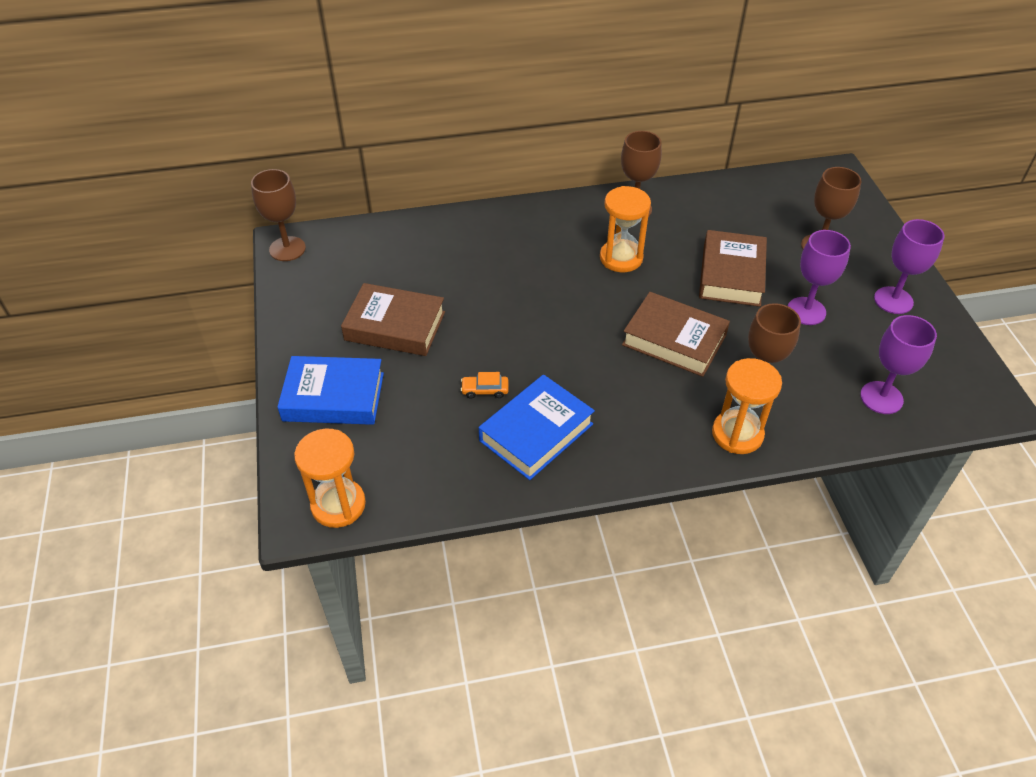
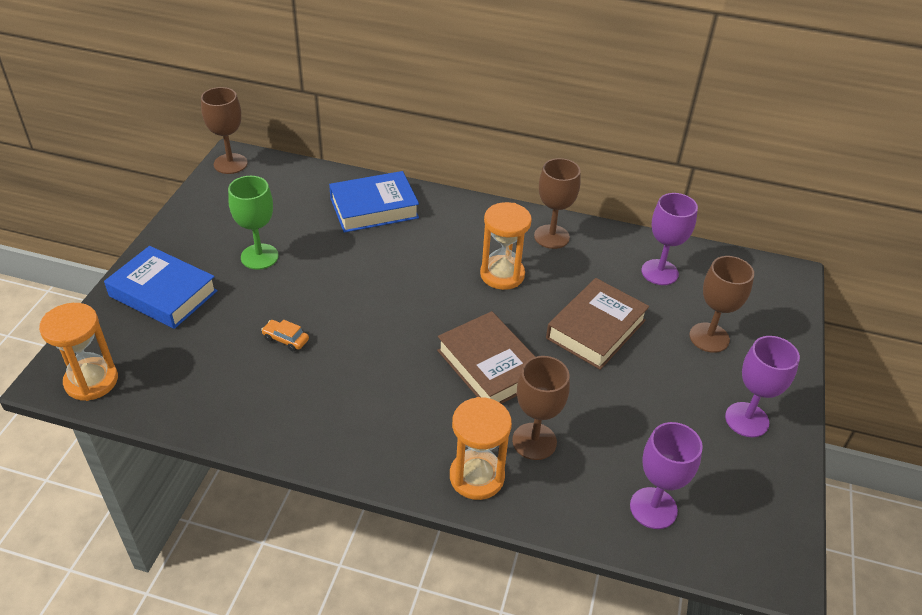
camera: 25 degrees right, 5 degrees down
(395, 326) = (259, 256): brown book -> green goblet
(536, 432) = (297, 393): blue book -> blue book (374, 208)
(806, 311) = (643, 392): purple goblet -> purple goblet (659, 272)

